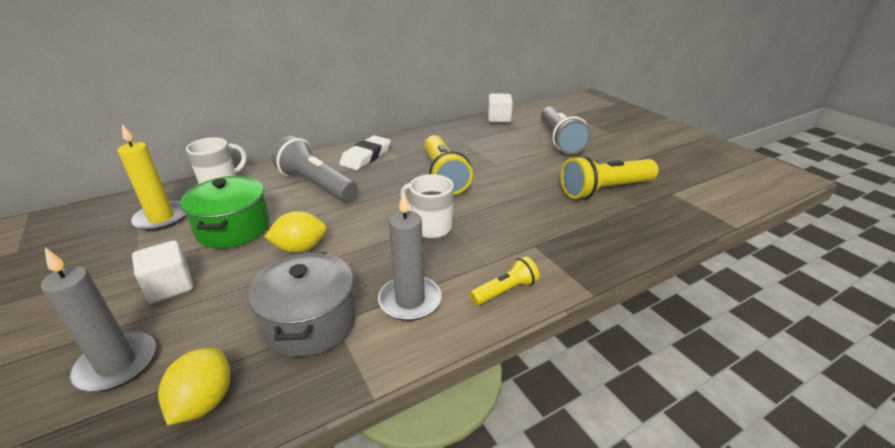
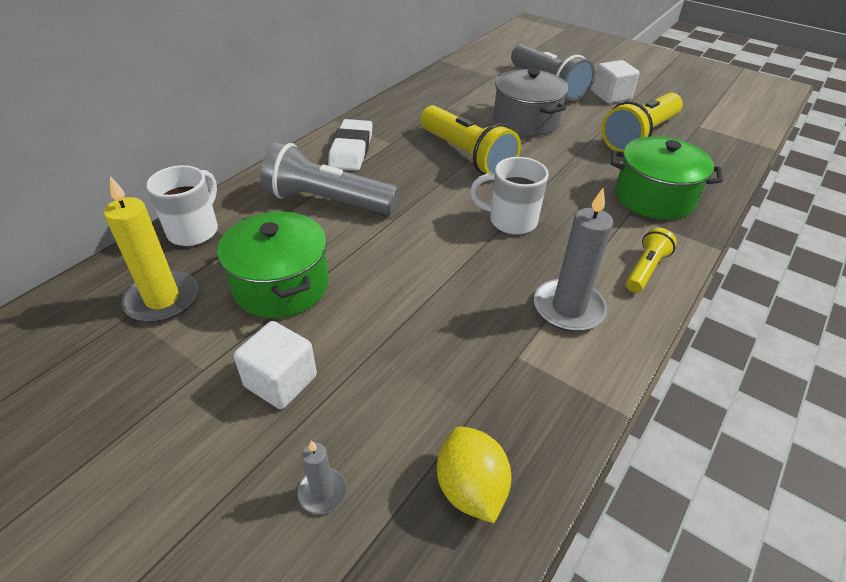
camera: 25 degrees left, 10 degrees up
(117, 364) = (322, 492): grey candle -> grey candle, size x0.51
(300, 248) = (392, 286): yellow lemon -> none
(310, 322) = (492, 365): grey pot -> grey pot (526, 121)
(499, 118) = (459, 69): white cube -> white cube (611, 96)
(570, 238) = (654, 197): none -> green pot

